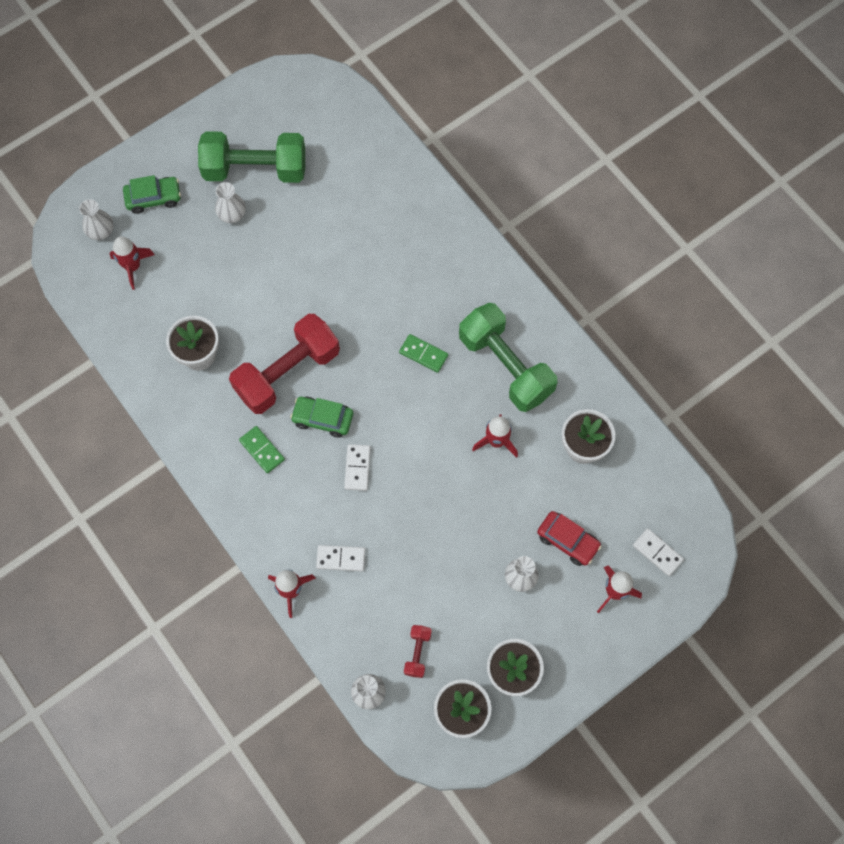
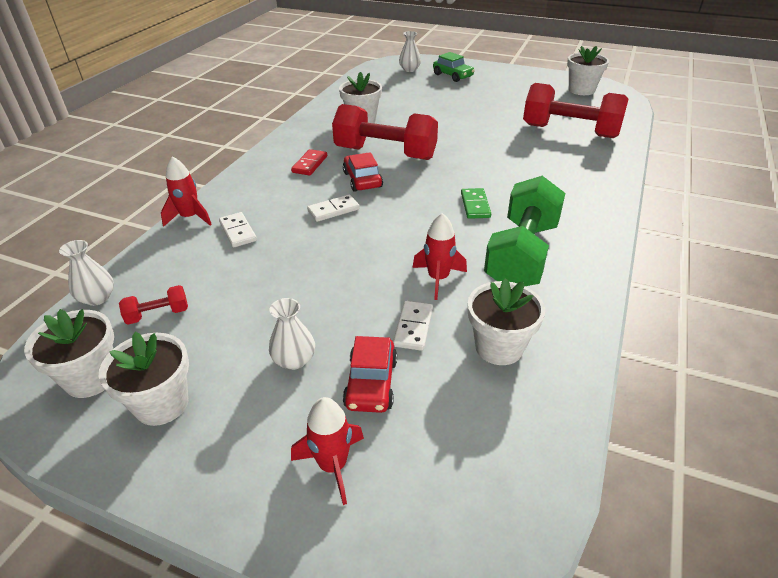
camera: 60 degrees right, 30 degrees down
(133, 267) = (398, 83): red rocket -> none
(232, 214) = (478, 98): white vase -> none
(255, 169) = (521, 95): green dumbbell -> none
(262, 450) = (310, 164): green domino -> red domino
(285, 105) = (581, 90): none -> white flower pot
(323, 419) = (362, 180): green car -> red car
(358, 187) = (570, 131): none -> red dumbbell
(657, 552) = (427, 493): white domino -> white domino (413, 327)

